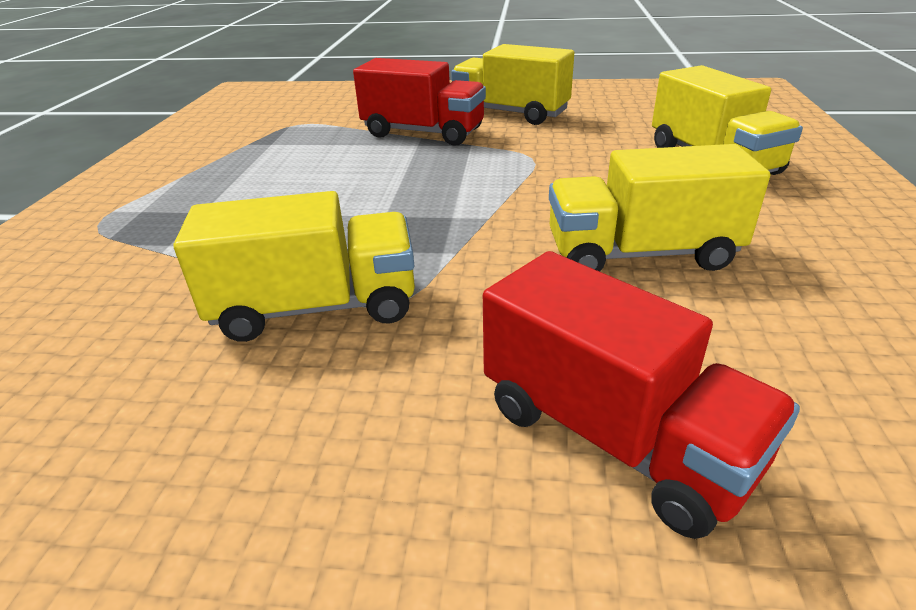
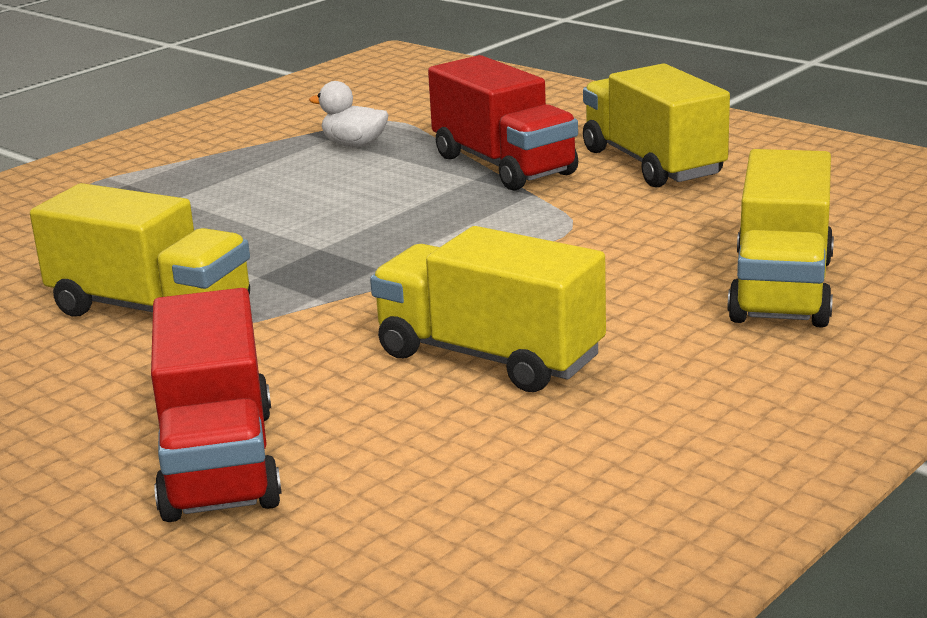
camera: 35 degrees right, 10 degrees down
(298, 143) = (354, 145): none -> white duck

